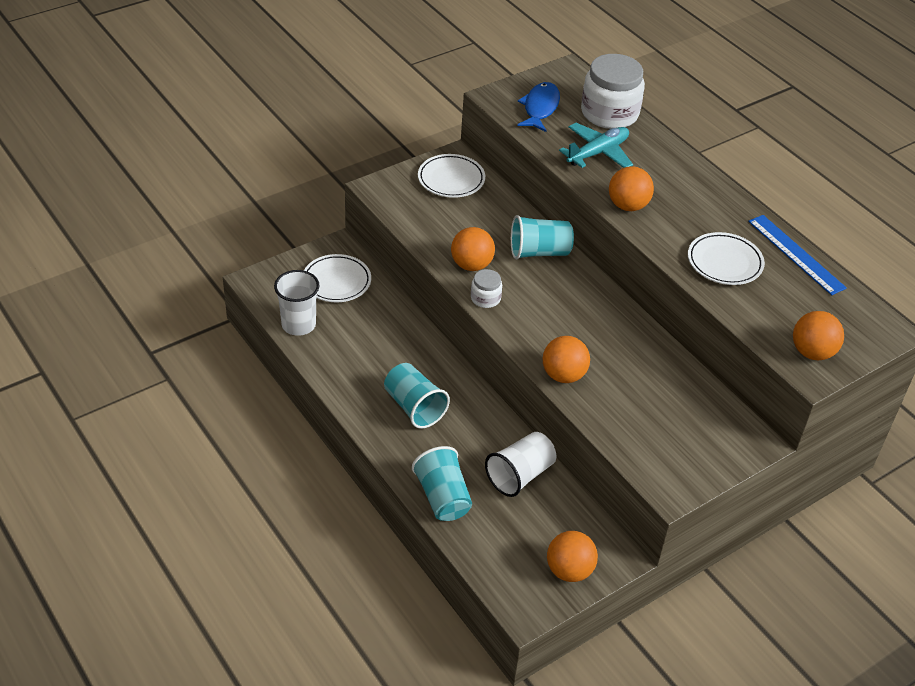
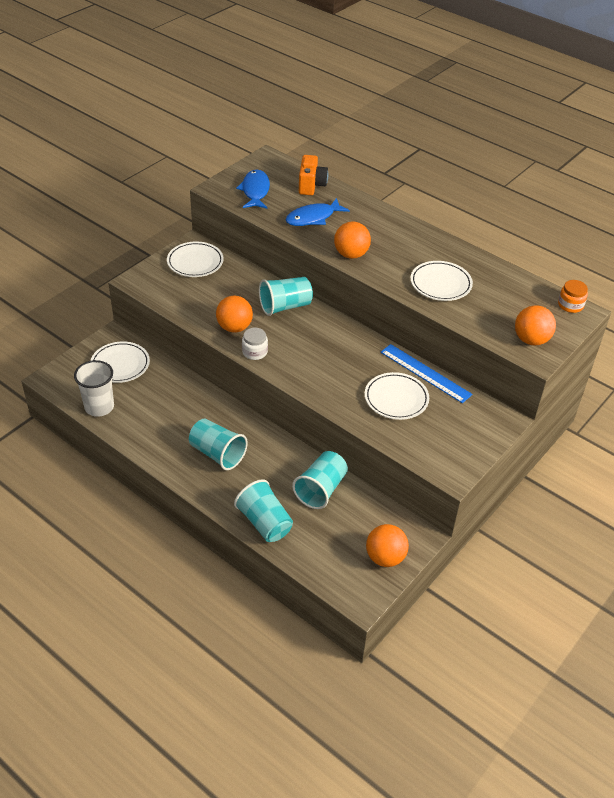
camera: 15 degrees left, 0 degrees up
(520, 475) = (321, 489): white cup -> turquoise cup
(563, 375) = (337, 400): orange ball -> none
(598, 153) = (313, 218): turquoise plane -> blue fish
(609, 113) = (311, 185): white jar -> orange camera
(634, 388) = (396, 399): none -> white plate
(796, 254) = (491, 267): blue ruler -> blue ruler (425, 373)
(879, 320) = (570, 305): none -> orange jar

